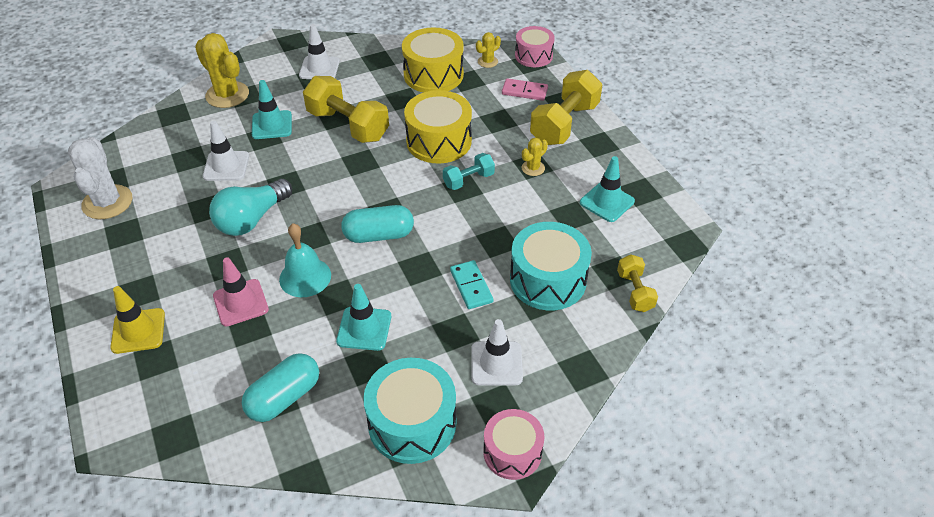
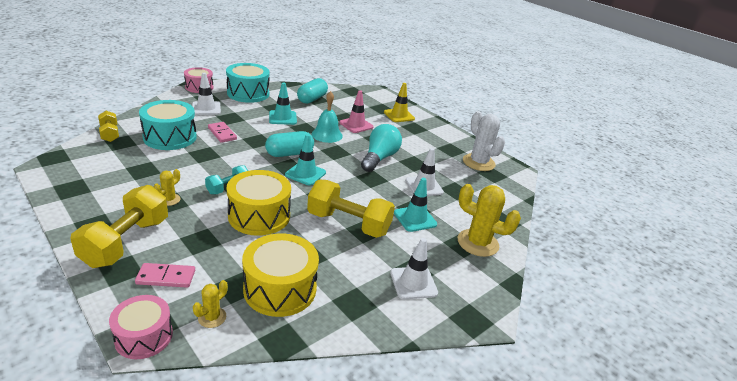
camera: 160 degrees right, 15 degrees down
(471, 286) = (222, 133): turquoise domino -> pink domino
(607, 202) = (108, 179): turquoise traffic cone -> turquoise traffic cone (305, 174)

